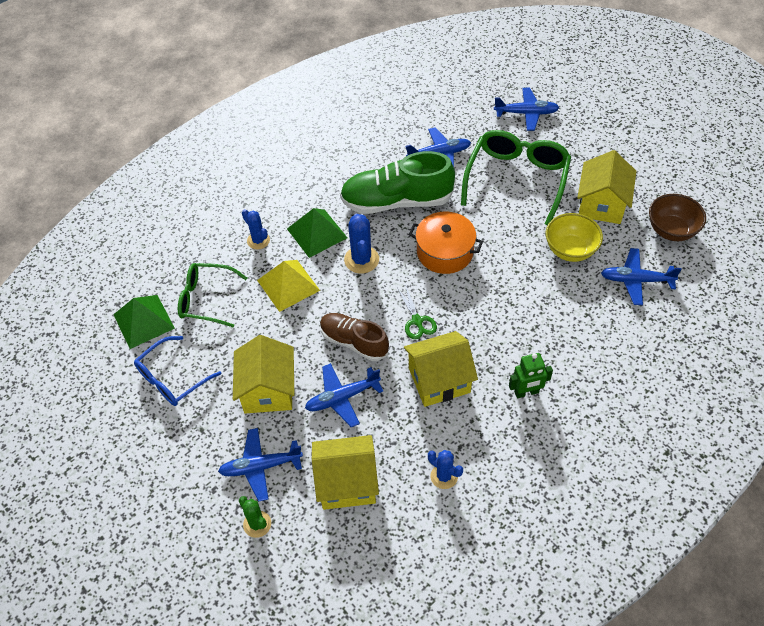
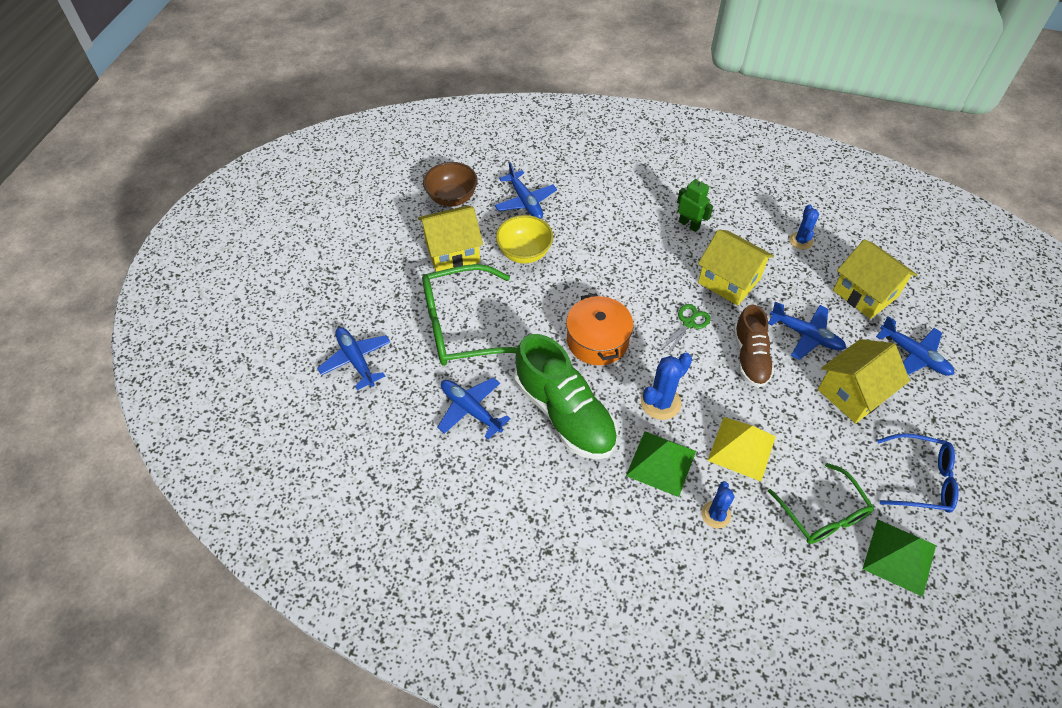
camera: 125 degrees left, 0 degrees up
(257, 524) = (952, 330): green cactus -> none

